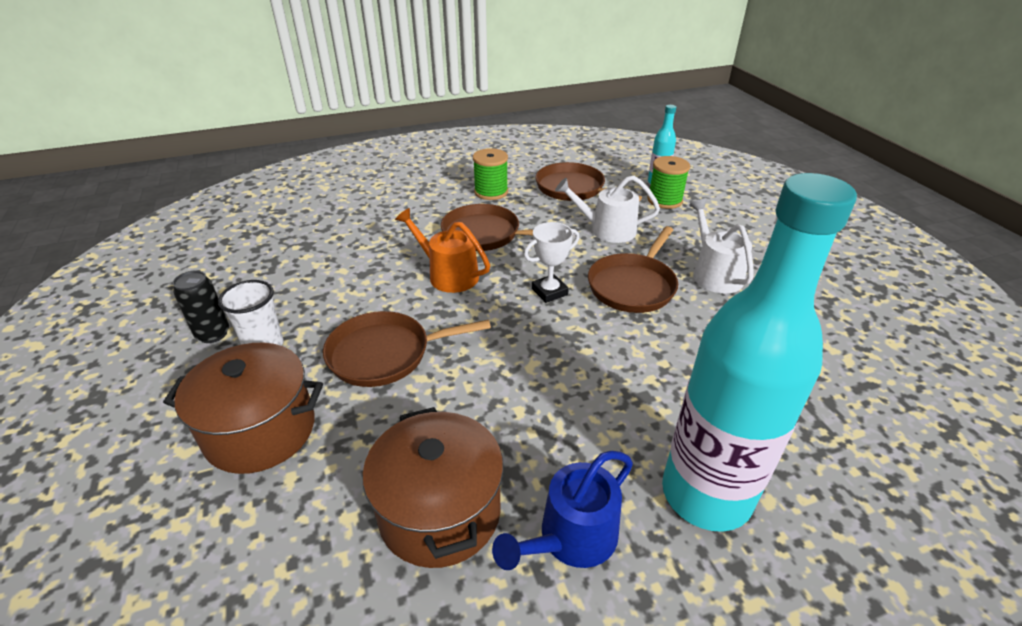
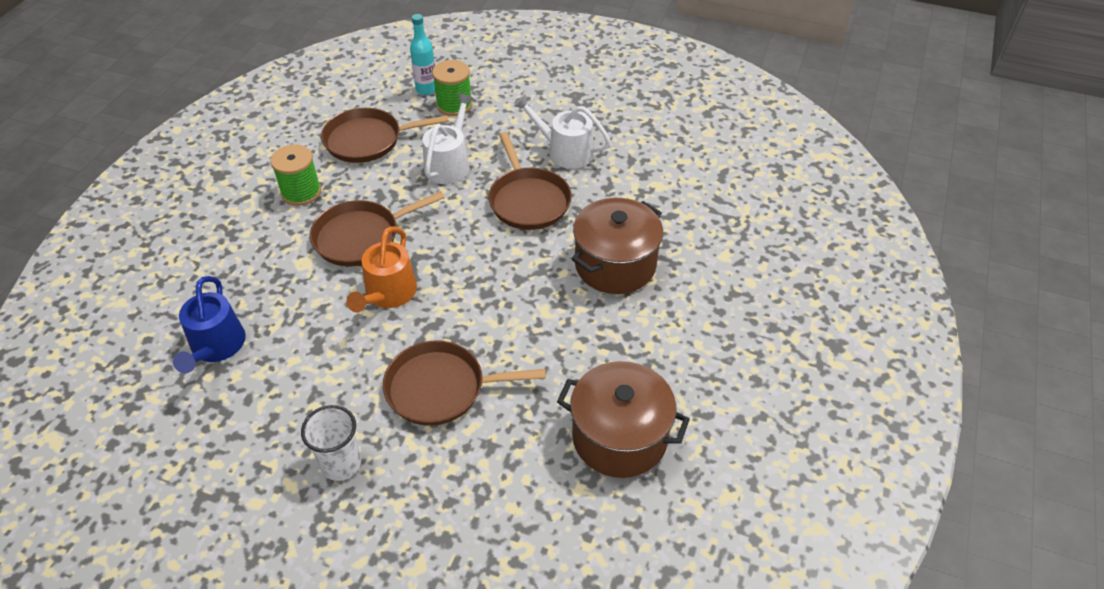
camera: 50 degrees left, 10 degrees up
(213, 334) = (280, 496): black can -> none
(260, 430) = (445, 507): brown pot -> brown pot (615, 264)
(385, 354) = (441, 388): brown pan -> brown pan turned 60 degrees clockwise
(448, 275) = (388, 294): orange watering can -> orange watering can turned 60 degrees counterclockwise
(549, 292) = (481, 249): white trophy -> none
(571, 538) = (695, 384): blue watering can -> blue watering can (216, 347)
(607, 230) = (449, 164): white watering can -> white watering can turned 150 degrees clockwise
(706, 494) = (723, 304): turquoise bottle -> none

